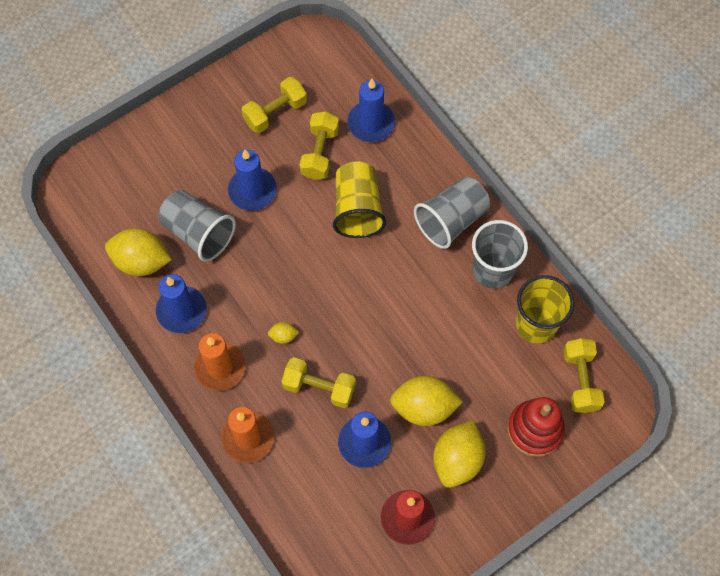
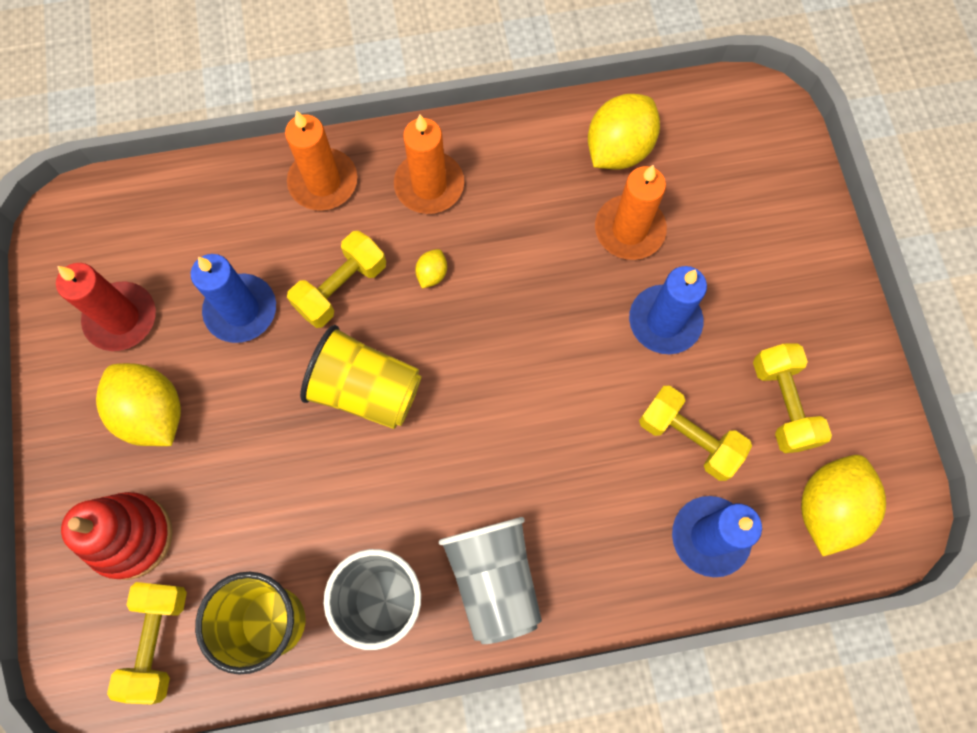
camera: 115 degrees right, 5 degrees up
(181, 311) = (527, 170): blue candle -> none
(198, 233) = (629, 230): grey cup -> orange candle
(357, 209) = (573, 451): yellow cup -> yellow cup (366, 390)
(424, 407) = (243, 404): yellow lemon -> yellow lemon (827, 508)
(580, 380) = (158, 641): yellow dumbbell -> yellow dumbbell turned 75 degrees clockwise

